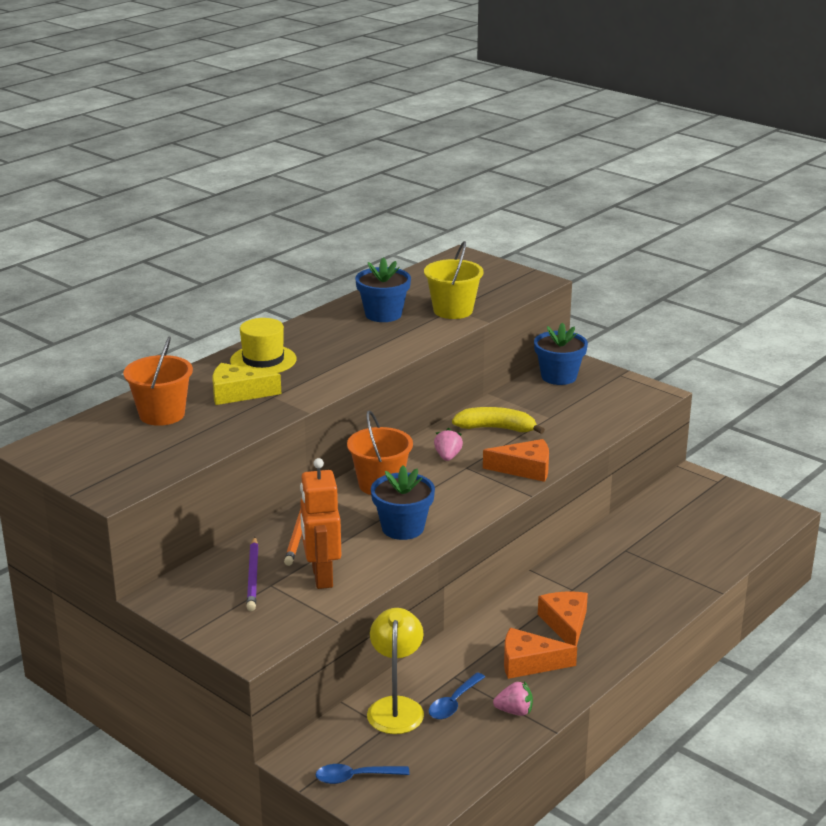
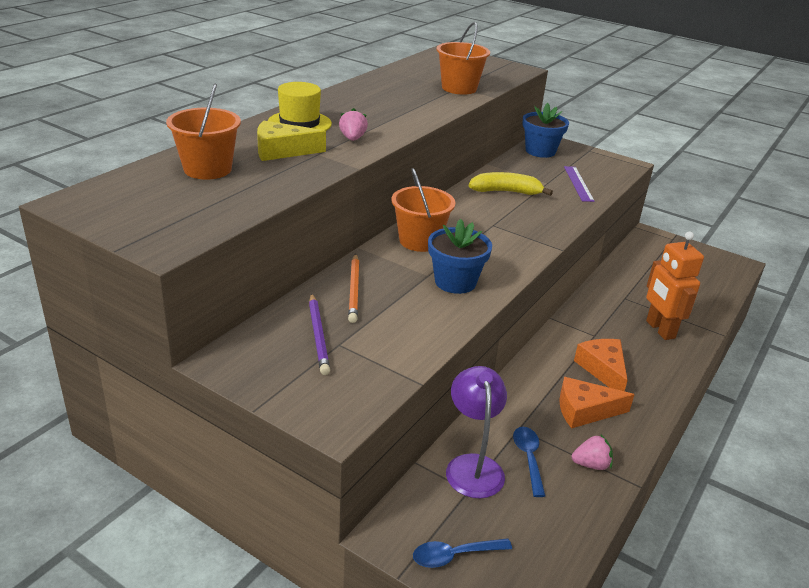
camera: 10 degrees left, 5 degrees up
(321, 577) = (390, 334): orange robot -> orange robot (660, 329)
(383, 314) = (399, 90): blue flower pot -> none
(396, 707) = (472, 466): yellow lamp -> purple lamp
(447, 456) = (472, 216): pink strawberry -> pink strawberry (352, 138)
(453, 310) = (459, 88): yellow bucket -> orange bucket
(453, 703) = (528, 458): blue spoon -> blue spoon turned 150 degrees clockwise
(525, 469) = (546, 226): orange cheese -> none
(586, 418) = (578, 183): none -> purple ruler

